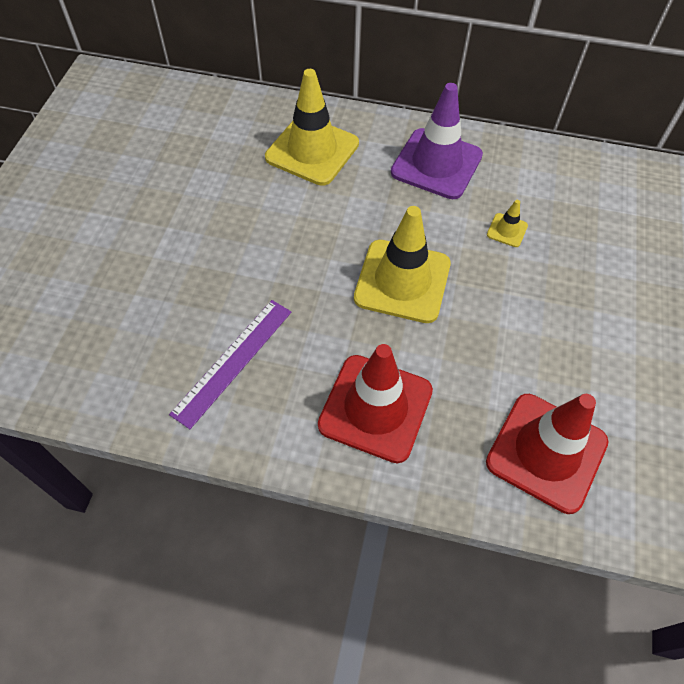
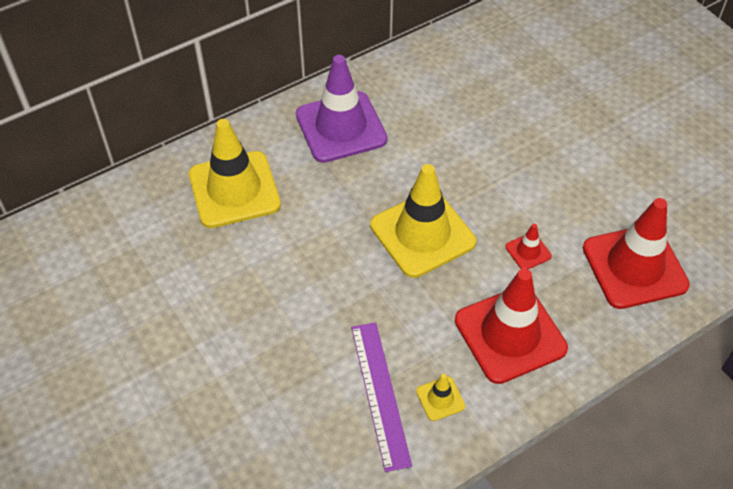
camera: 45 degrees left, 5 degrees down
(468, 362) = (528, 251): none -> red traffic cone
(507, 230) = (446, 139): yellow traffic cone -> yellow traffic cone (440, 398)

